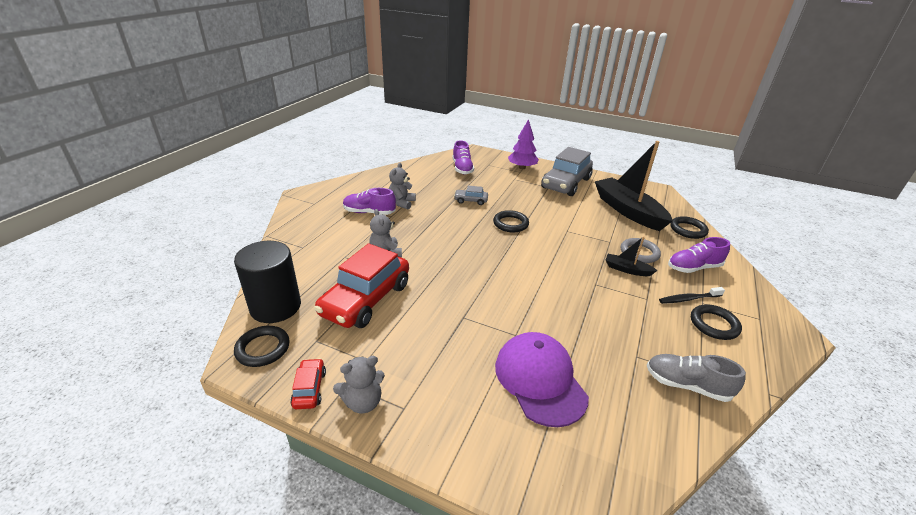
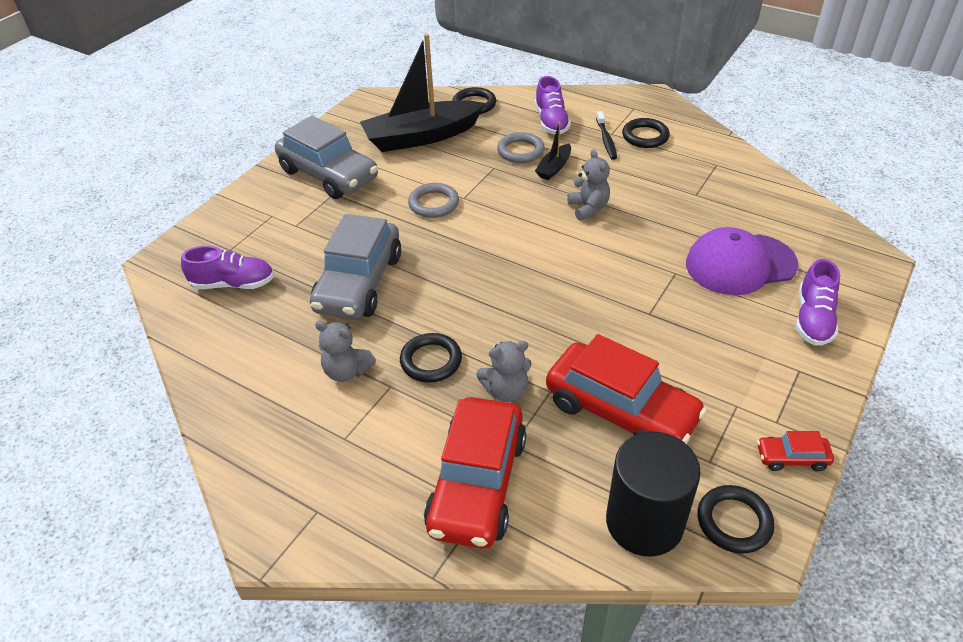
camera: 80 degrees left, 10 degrees up
(319, 246) = (477, 484): none -> red car
(363, 402) = (799, 405): grey teddy bear -> grey teddy bear (588, 208)
(369, 212) = (372, 417): purple shoe -> purple shoe (813, 319)
(471, 201) = (359, 283): grey car -> grey car, size x2.27
(510, 224) = (438, 247): black ring -> black ring (431, 361)
(522, 167) = (257, 211): purple tree -> none
(554, 220) = (434, 204): none -> grey ring
(687, 385) = (728, 174): grey shoe -> none

